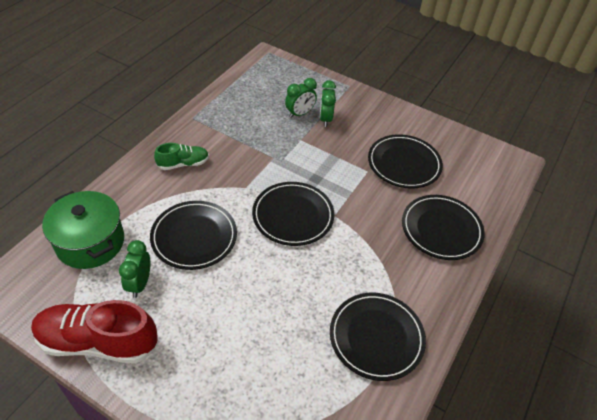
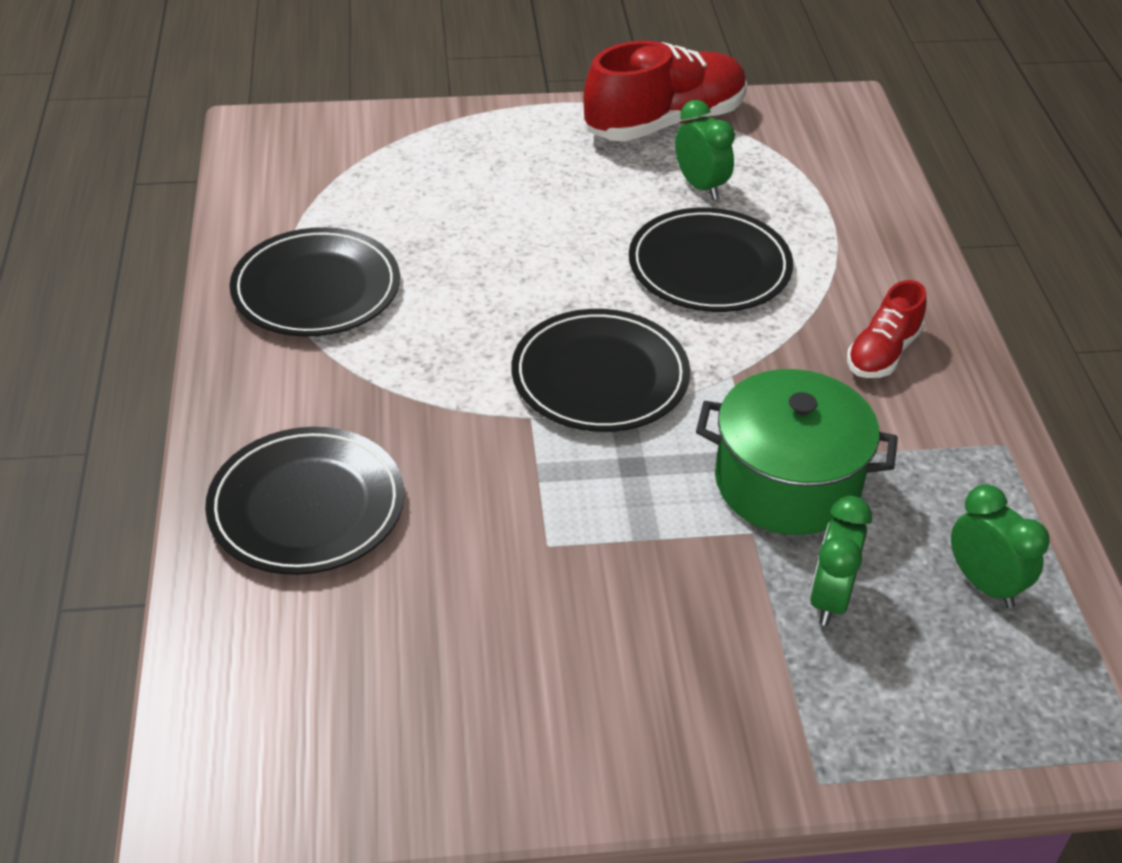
camera: 145 degrees right, 5 degrees down
(90, 242) = (831, 190): green pot -> green pot (787, 482)
(183, 164) = (883, 353): green shoe -> red shoe
(325, 119) = (762, 622): green clock -> green clock (984, 584)
(404, 164) = (484, 613): black plate -> none

